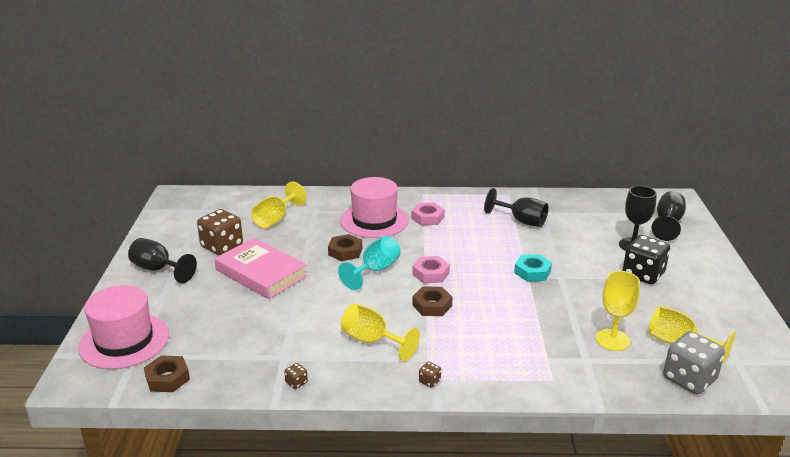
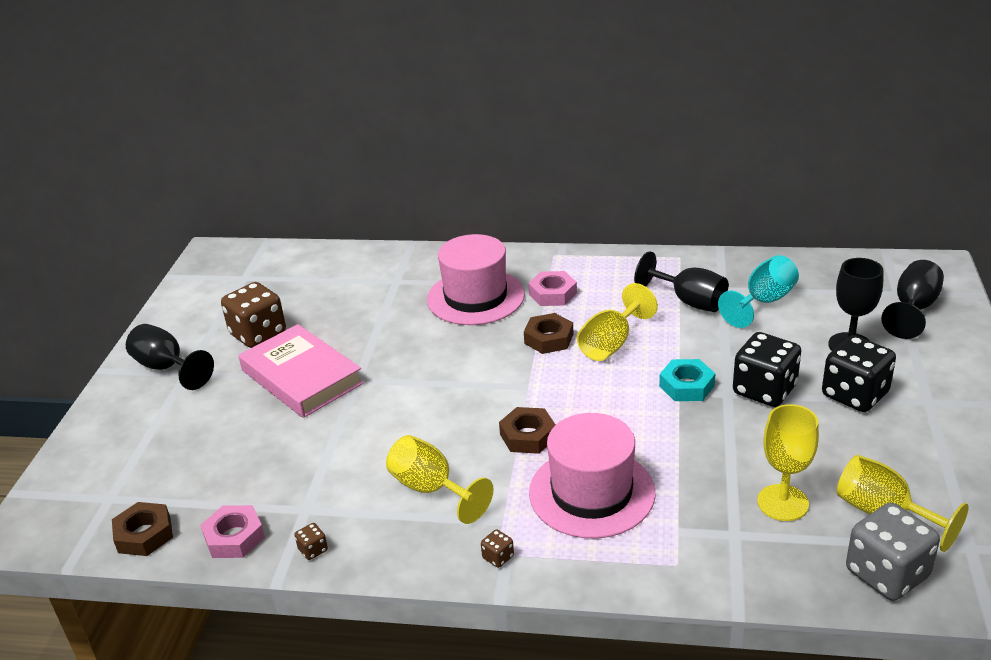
camera: 10 degrees right, 5 degrees up
(124, 341) = (101, 475): pink hat -> pink hat (591, 492)
(275, 219) = (339, 292): yellow goblet -> yellow goblet (611, 344)
(345, 251) = (424, 346): brown nut -> brown nut (549, 338)
(375, 270) = (459, 377): turquoise goblet -> turquoise goblet (763, 302)
(431, 273) = (537, 384): pink nut -> pink nut (234, 537)
(584, 273) = (764, 390): none -> black dice

